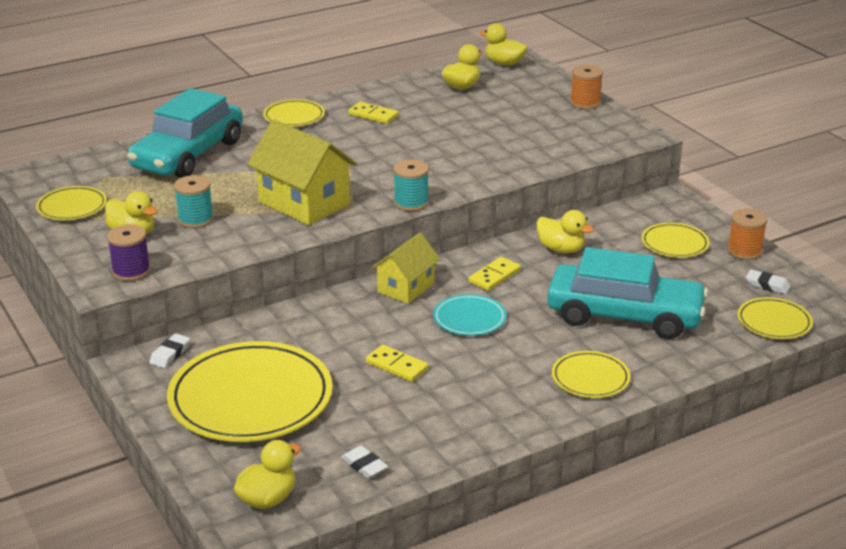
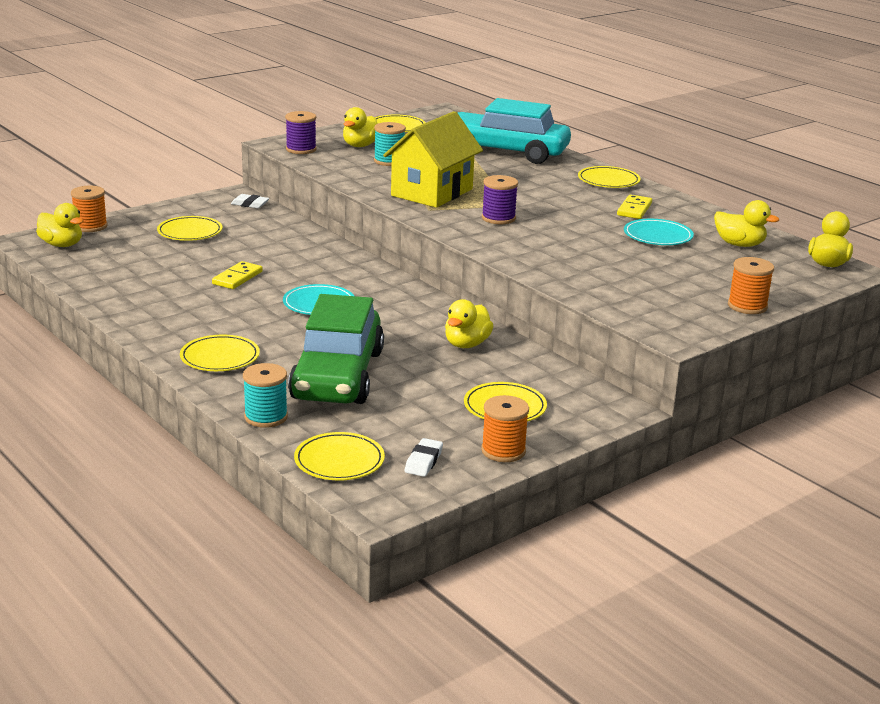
camera: 80 degrees right, 5 degrees down
(208, 478) = (90, 226): none -> orange spool
(250, 398) = (190, 232): yellow plate -> yellow plate, size x0.49
(364, 466) = (96, 272): white eraser -> none
(384, 177) = (498, 218): none -> purple spool
(406, 288) = (368, 277): yellow house -> none
(411, 203) = (448, 230): turquoise spool -> turquoise spool (266, 417)
(439, 114) = (658, 236): none -> turquoise plate
(494, 276) = (400, 313): yellow domino -> none
(624, 315) = (337, 375): turquoise car -> green car

